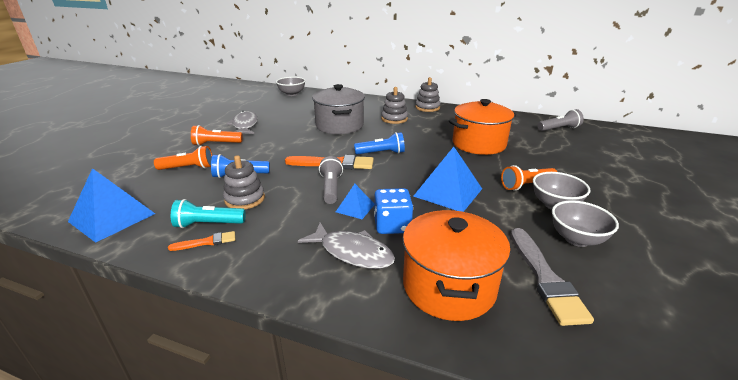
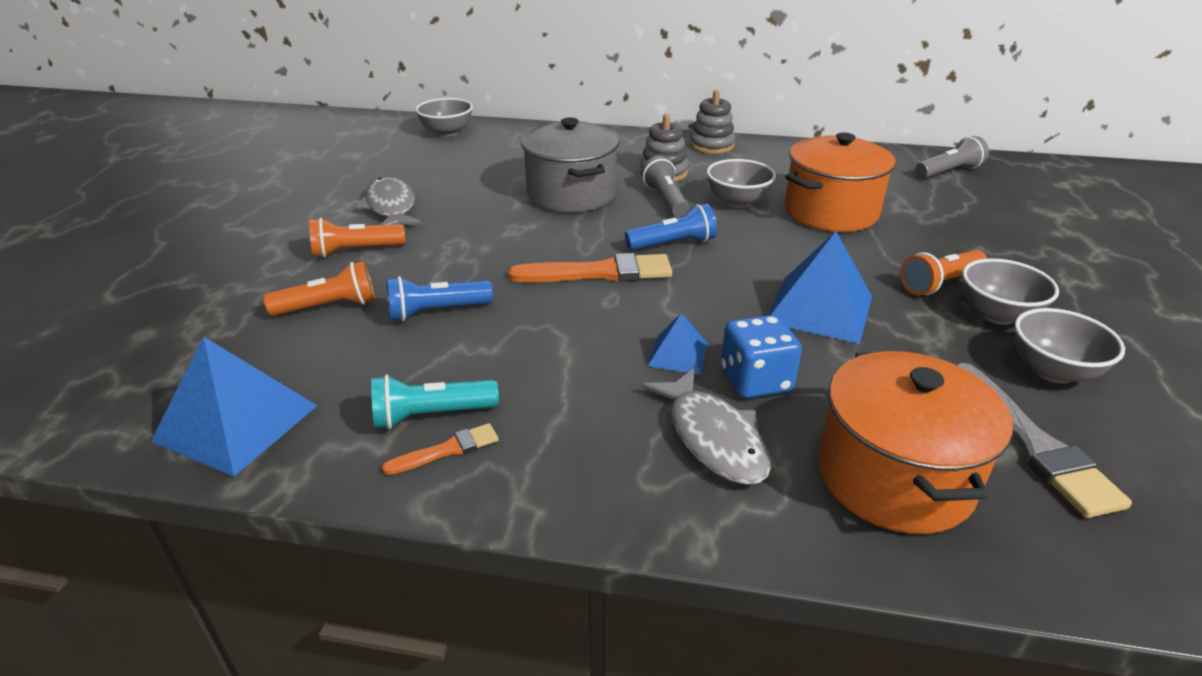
camera: 10 degrees left, 5 degrees up
(245, 199) = (472, 359): grey stacking toy -> none
(331, 188) = (617, 321): grey flashlight -> grey flashlight (665, 200)
(352, 252) = (713, 438): grey fish -> grey fish turned 45 degrees clockwise
(428, 135) = (737, 202): none -> grey bowl

